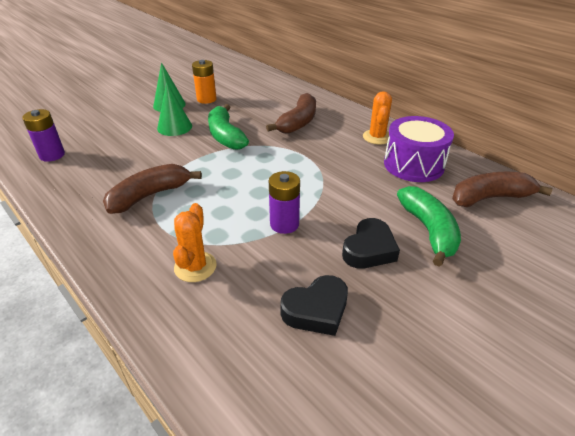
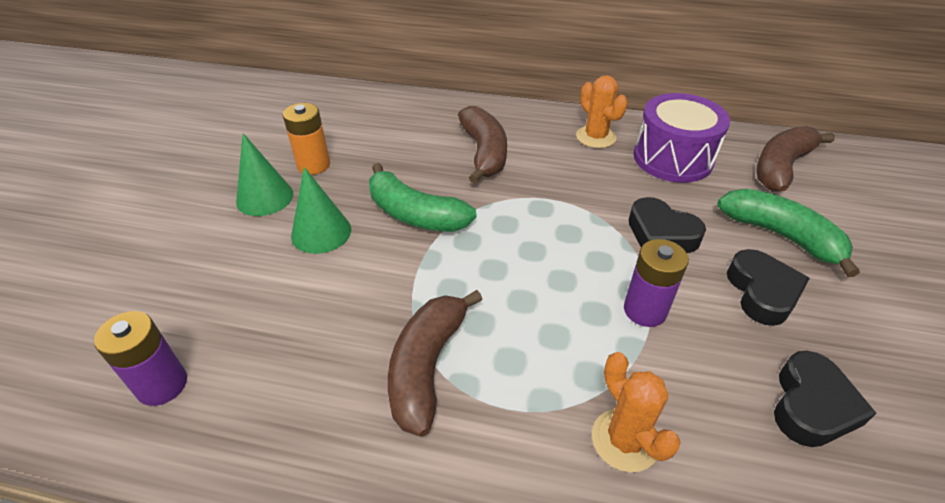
camera: 35 degrees left, 5 degrees up
(347, 196) = (661, 234): none -> black heart

